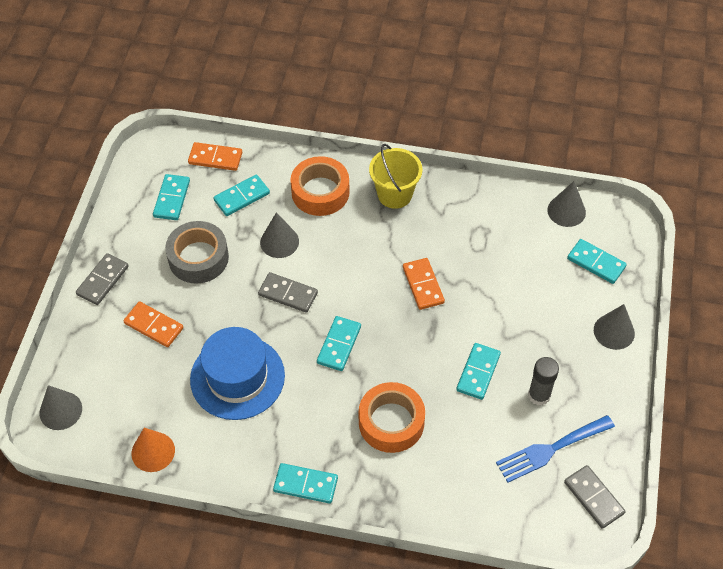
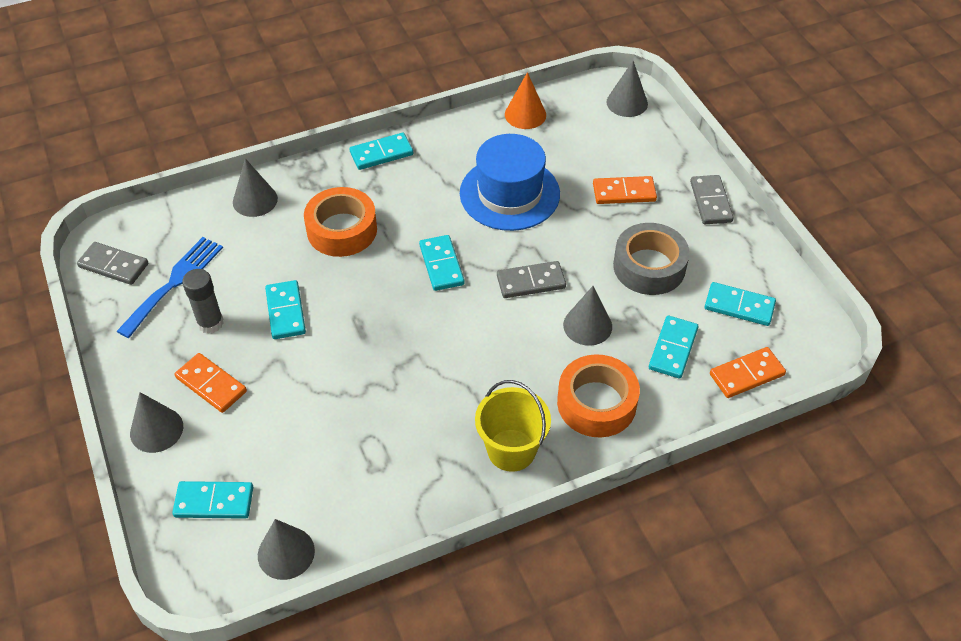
camera: 145 degrees right, 5 degrees down
(171, 199) = (739, 306): turquoise domino -> turquoise domino turned 45 degrees counterclockwise
(423, 285) = (400, 365): orange domino -> orange domino (211, 385)
(443, 498) = (255, 200): none -> grey cone

